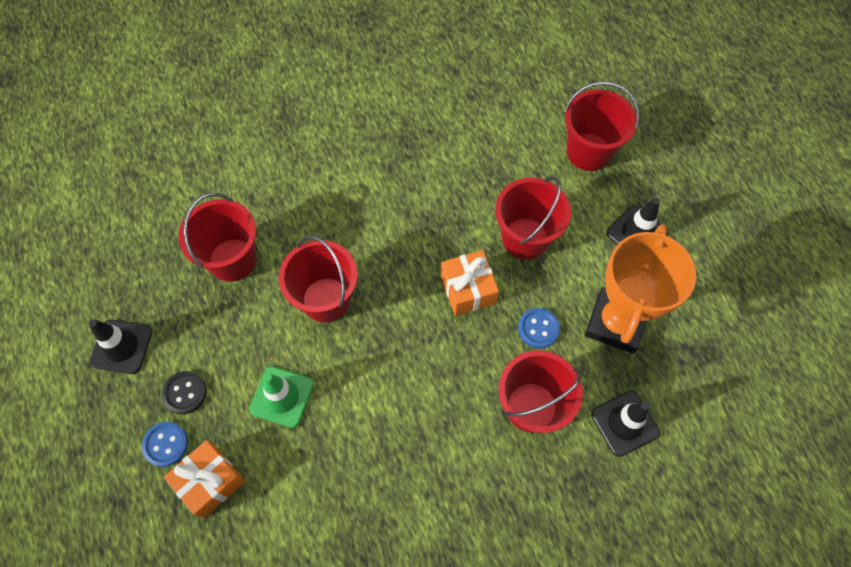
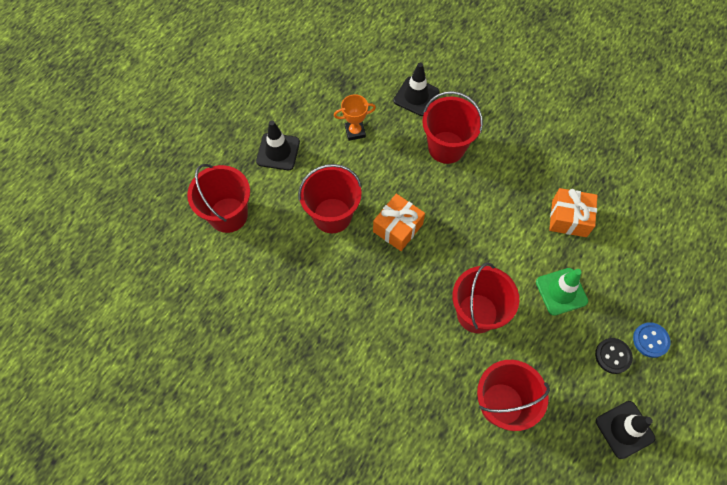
camera: 125 degrees left, 0 degrees up
(210, 482) = (644, 294): orange gift -> orange gift (569, 218)
(538, 328) = (392, 171): blue button -> none
(615, 323) = (355, 131): orange trophy -> orange trophy, size x0.47

